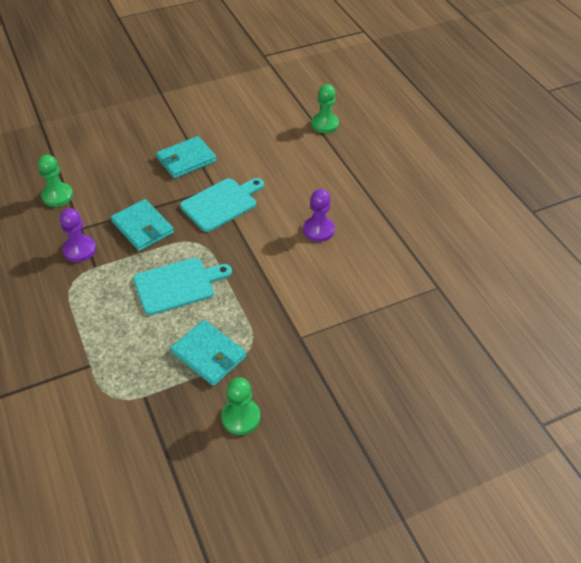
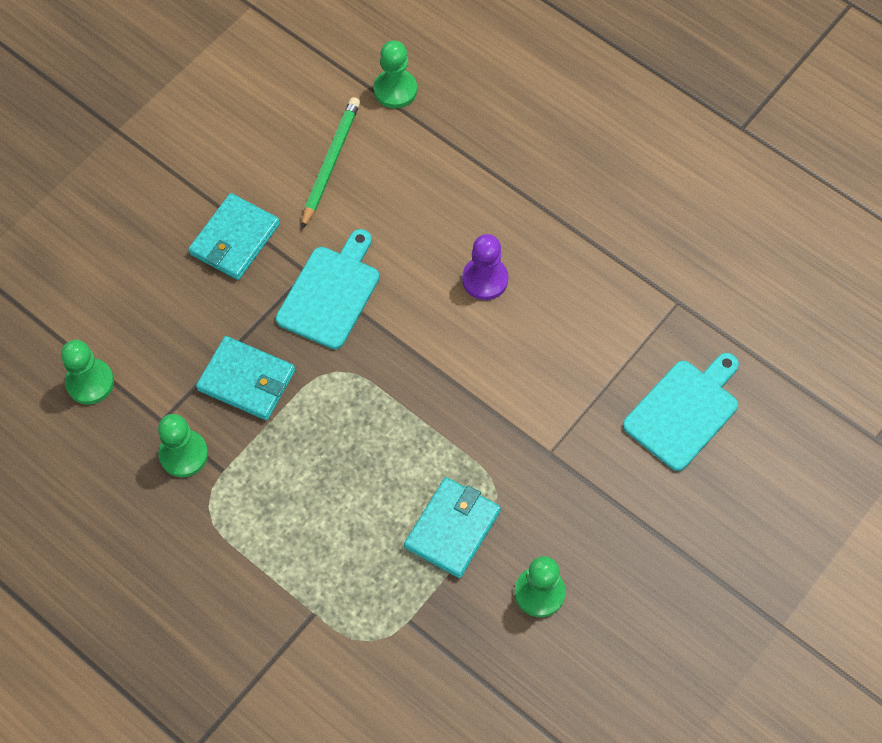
camera: 25 degrees left, 15 degrees up
(79, 249) = (183, 454): purple pawn -> green pawn
(178, 285) = (352, 448): turquoise cutting board -> turquoise cutting board (684, 411)
(209, 354) = (452, 528): turquoise wallet -> turquoise wallet turned 75 degrees counterclockwise
(265, 144) = (330, 163): none -> green pencil

